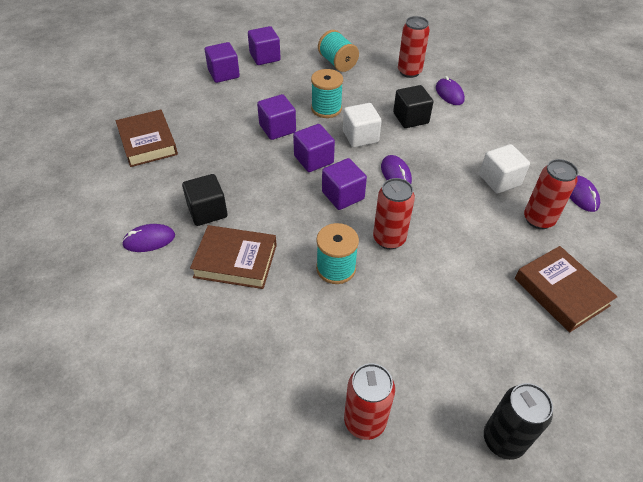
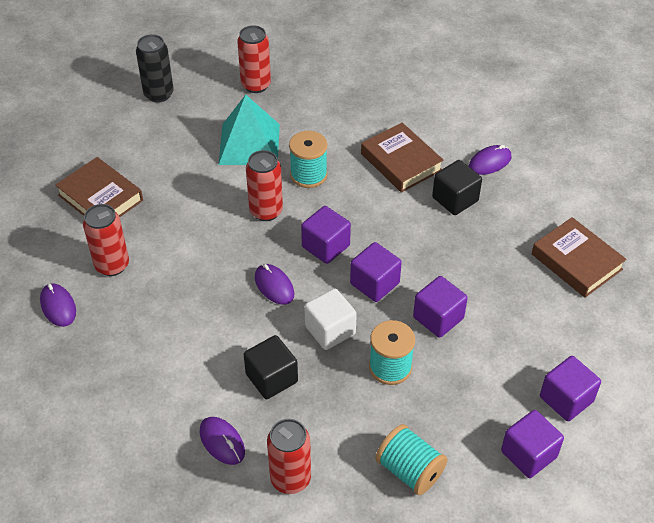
camera: 165 degrees right, 0 degrees up
(235, 261) = (401, 162): brown book -> brown book turned 60 degrees clockwise
(391, 323) = (249, 144): none -> turquoise pyramid
(499, 180) = (152, 305): white cube -> none

